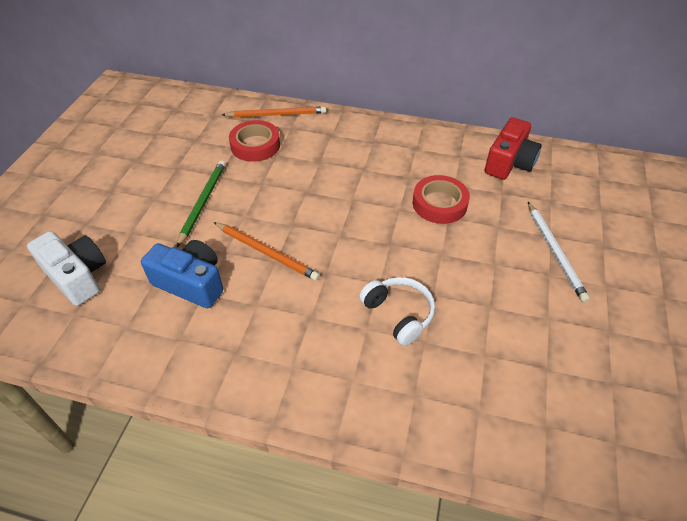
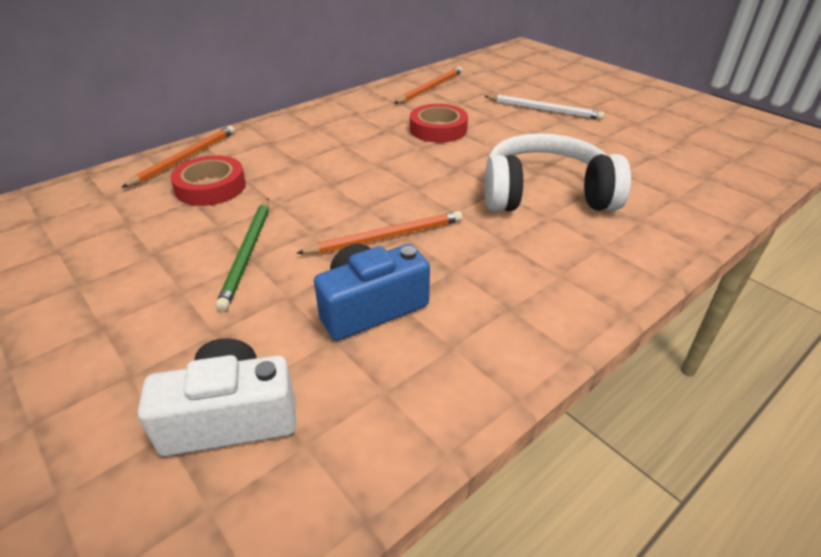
camera: 55 degrees left, 10 degrees down
(203, 202) = (247, 253): green pencil -> green pencil turned 135 degrees counterclockwise
(399, 314) = (545, 194): white headphones -> white headphones, size x1.74
(509, 162) = (430, 88): red camera -> orange pencil

